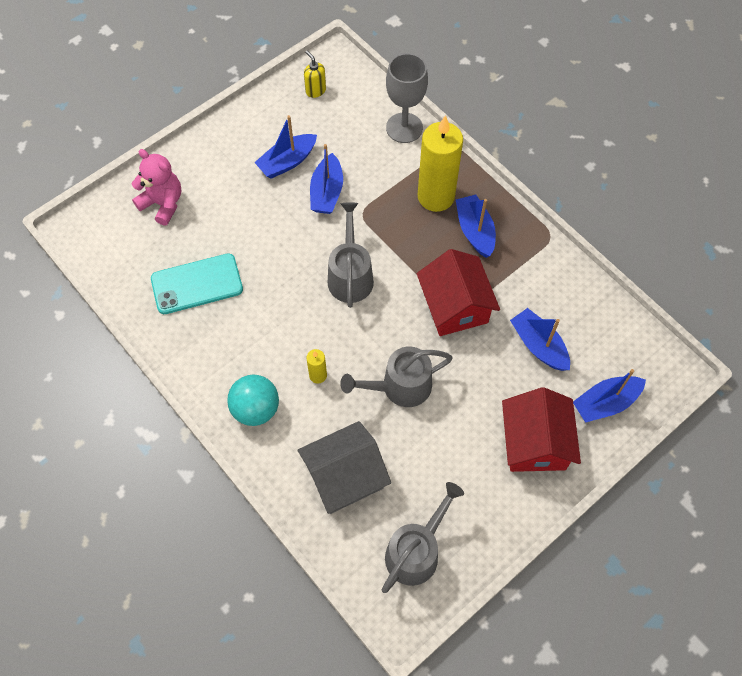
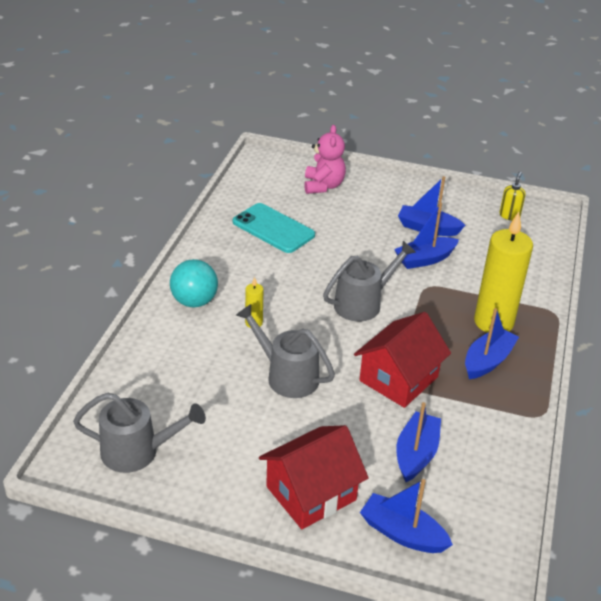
camera: 55 degrees right, 25 degrees down
(344, 476) = (174, 376): grey house -> none
(404, 128) = (537, 276): grey goblet -> none

